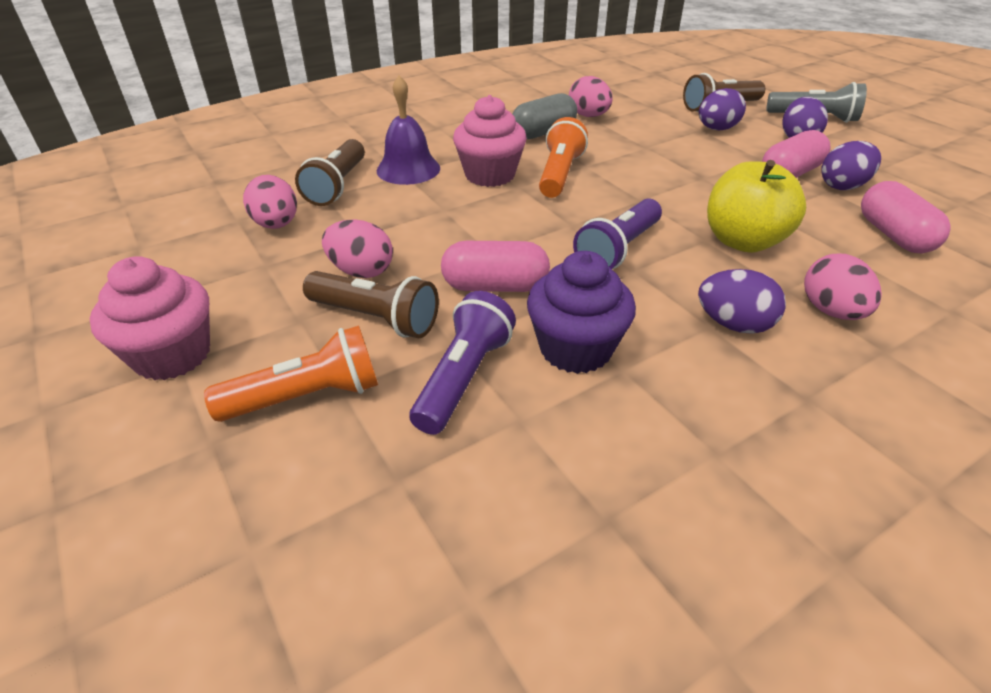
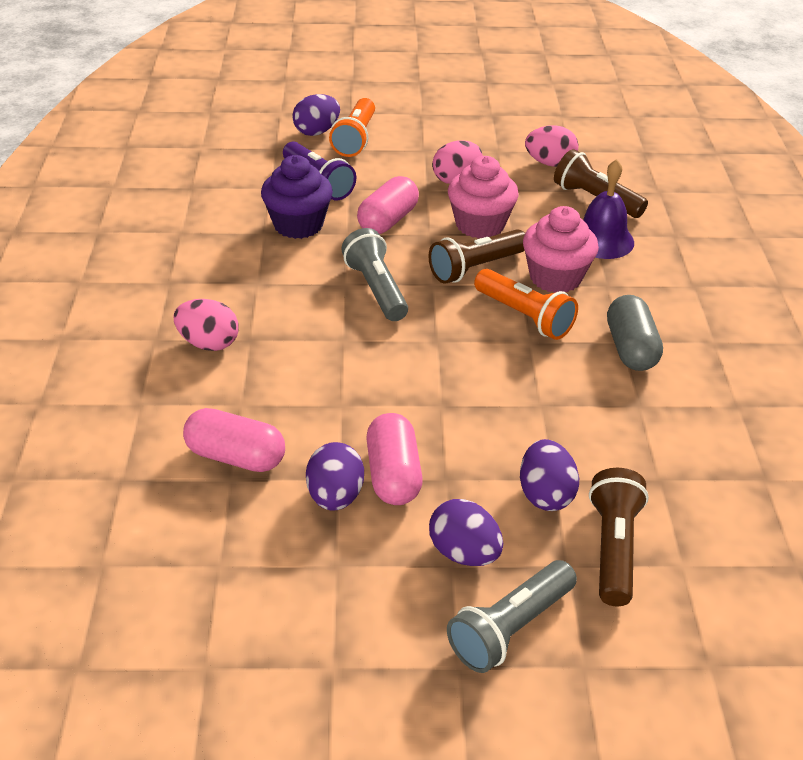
camera: 120 degrees right, 0 degrees up
(172, 355) = (430, 112): pink cupcake -> pink cupcake (480, 225)
(376, 318) = (399, 172): brown flashlight -> brown flashlight (475, 268)
(588, 116) = (658, 405): pink egg -> none
(618, 250) = (376, 289): purple flashlight -> grey flashlight
(733, 324) = (248, 293): purple egg -> purple egg (317, 132)
(743, 241) = (322, 358): yellow apple -> none

